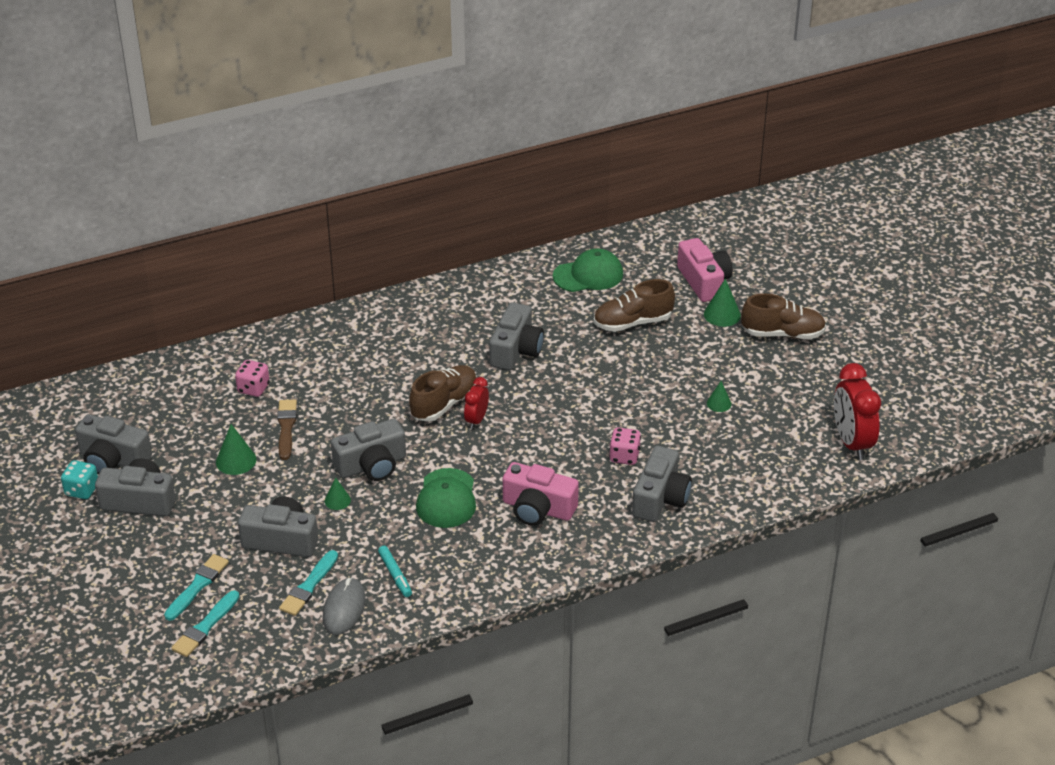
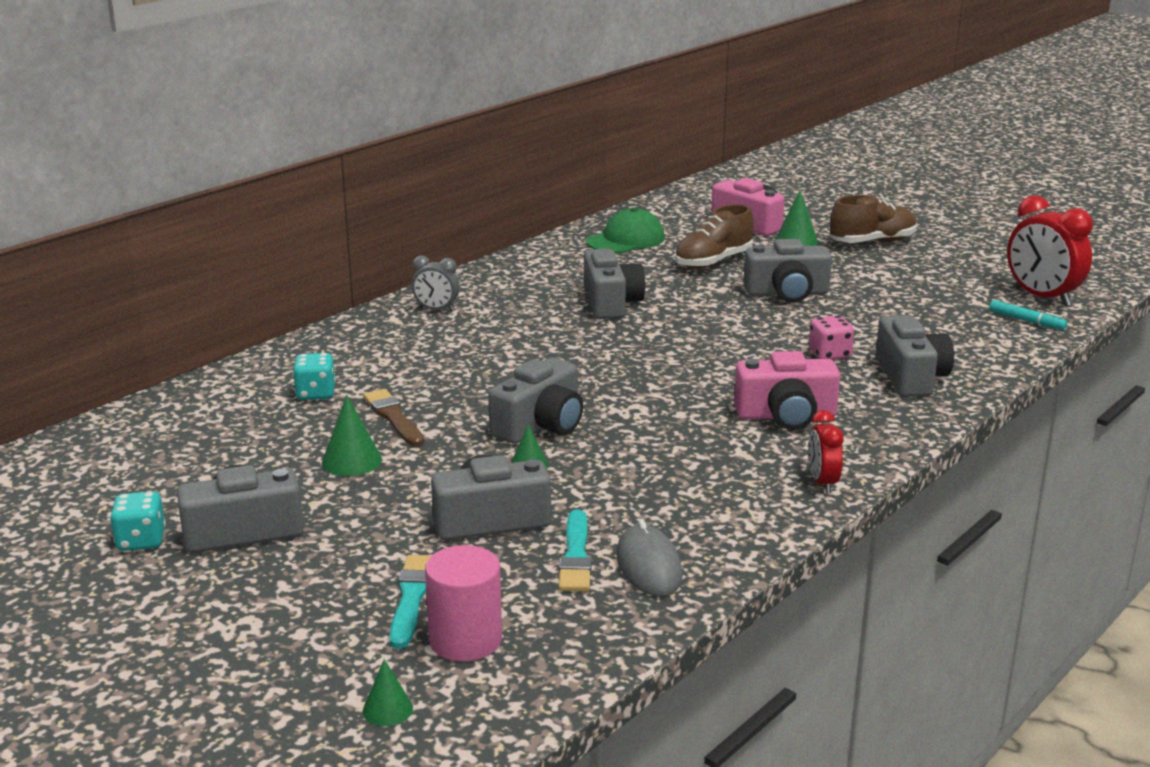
camera: 25 degrees left, 15 degrees down
(113, 459) = (166, 499): grey camera -> grey camera (787, 293)
(205, 627) = (465, 640): turquoise brush -> pink cylinder
(253, 388) = (315, 394): pink dice -> turquoise dice
(388, 321) = (436, 310): none -> grey clock
(395, 574) = (680, 515): turquoise marker -> turquoise marker (1026, 321)
(444, 404) = (574, 357): brown shoe -> none
(446, 499) = (667, 432): green cap -> none
(476, 420) = (627, 362): red clock -> red clock (822, 482)
(719, 403) = (875, 298): green cone -> green cone (387, 709)

